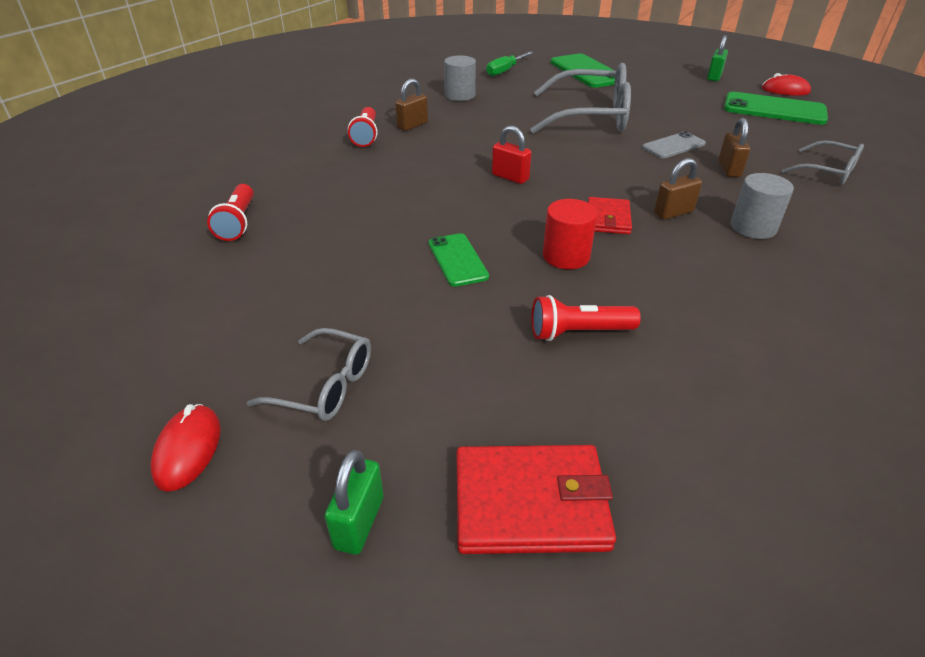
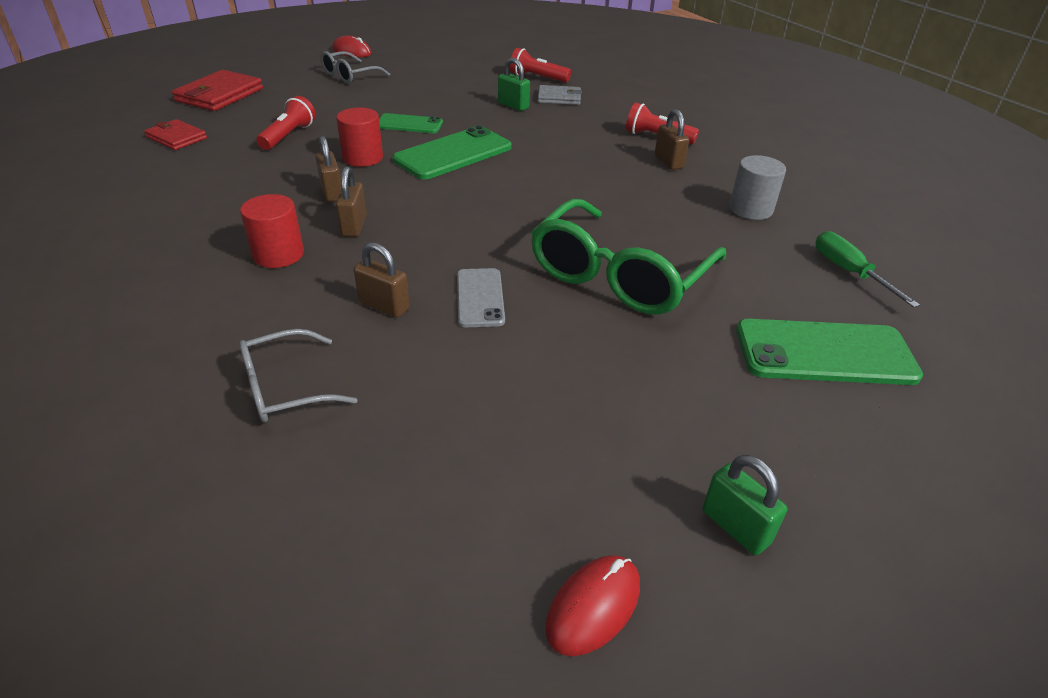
camera: 115 degrees right, 0 degrees up
(300, 195) = (559, 98): none -> grey wallet
(359, 522) = (267, 69): green padlock -> green padlock (513, 106)
(510, 177) = (506, 175): red padlock -> none
(590, 116) = (619, 275): grey glasses -> green glasses
(608, 219) = (386, 192): red wallet -> red wallet (176, 137)
(646, 244) = (332, 193): none -> brown padlock
(753, 227) = (278, 254): grey cylinder -> red cylinder
(774, 109) = (511, 496): green phone -> green phone (453, 154)

